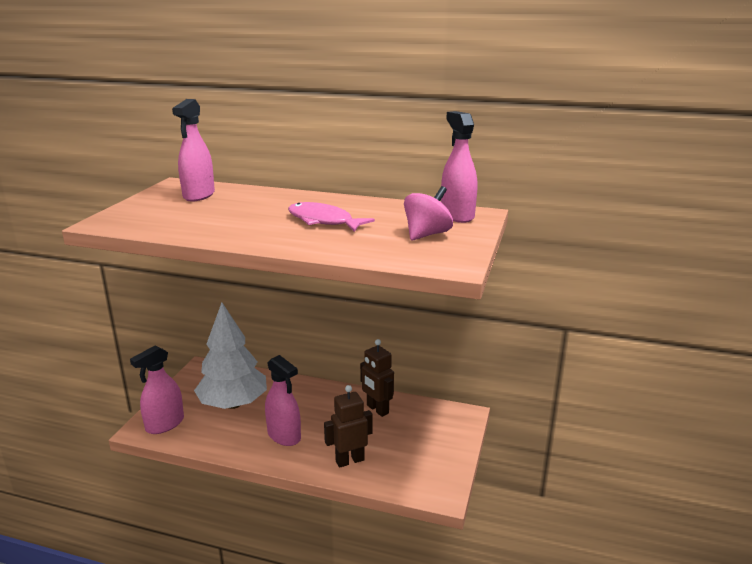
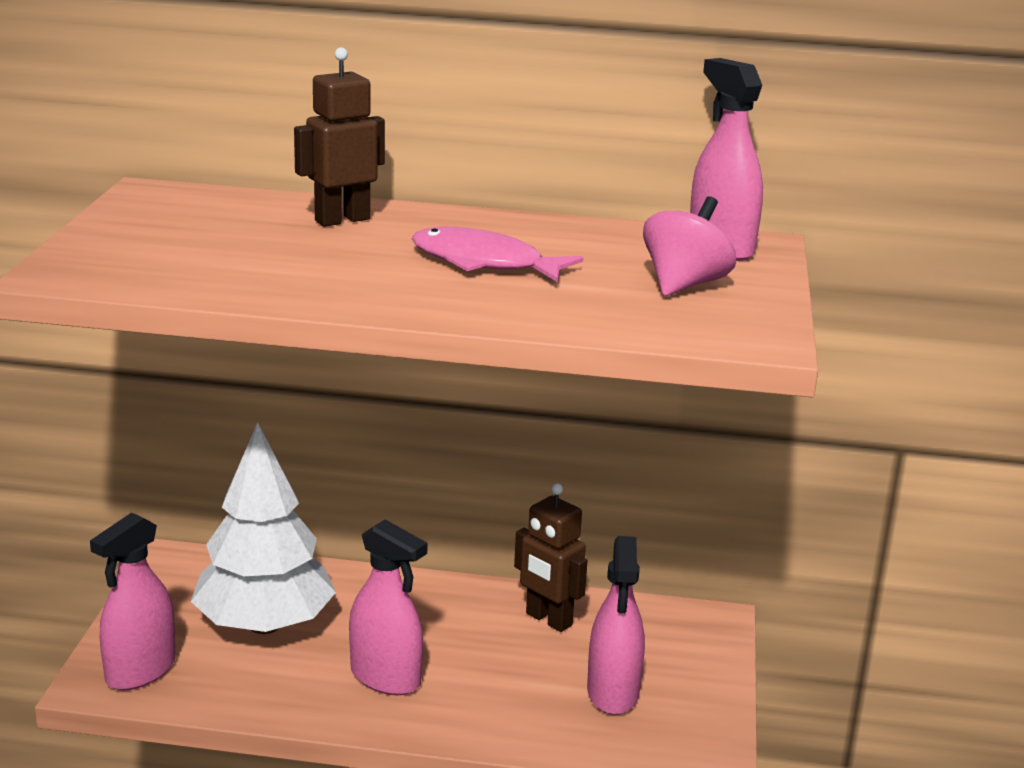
camera: 10 degrees left, 0 degrees up
(199, 195) = (212, 215): pink spray bottle -> pink spray bottle (613, 692)
(349, 460) = (524, 713): brown robot -> brown robot (342, 220)

